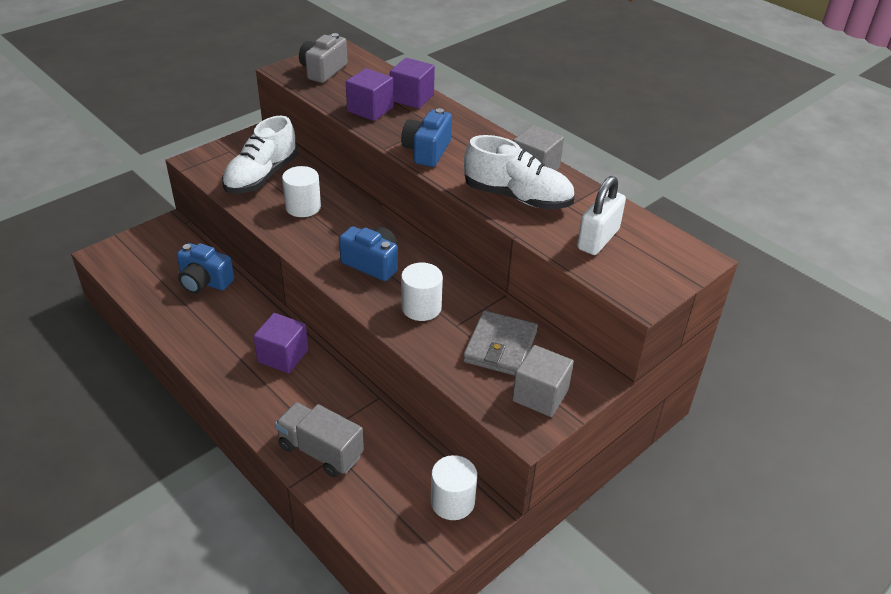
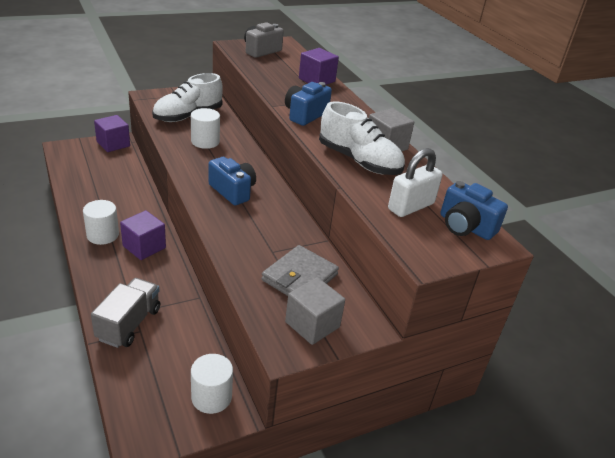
camera: 15 degrees right, 5 degrees down
(204, 282) = (120, 182): blue camera -> blue camera (465, 226)
(320, 451) = (129, 324): grey truck -> grey truck turned 60 degrees clockwise
(370, 109) = (279, 80): purple cube -> purple cube (113, 144)
(421, 307) = (252, 231): white cylinder -> white cylinder (103, 235)

